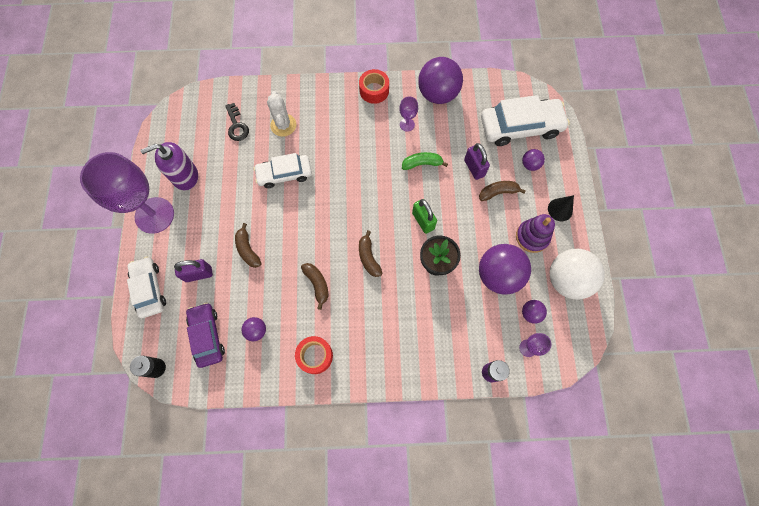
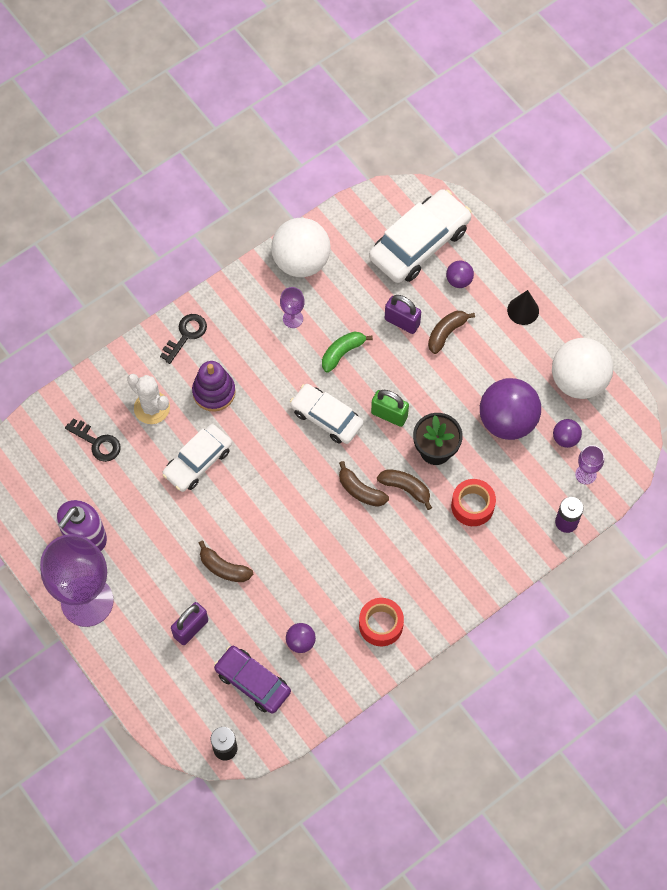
camera: 35 degrees left, 5 degrees down
(149, 289) = (149, 679): white car -> white car (326, 417)
(317, 284) = (327, 554): brown banana -> brown banana (406, 488)
(336, 96) = (186, 335): none -> black key
(374, 90) = (225, 302): red tape -> red tape (472, 506)
(437, 94) = (301, 261): purple ball -> white ball
(532, 237) = (514, 358): purple stacking toy -> purple stacking toy (214, 392)

